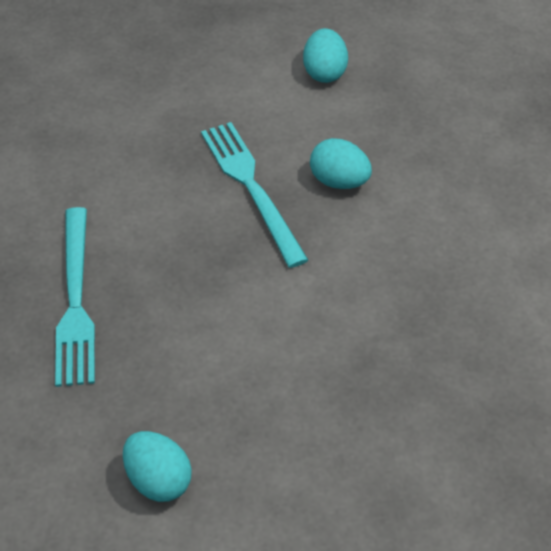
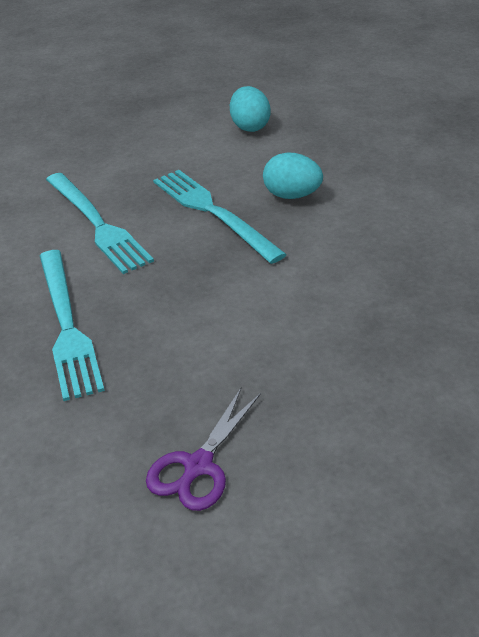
camera: 10 degrees left, 10 degrees down
(131, 179) = (97, 224): none -> turquoise fork
(158, 480) = (198, 466): turquoise egg -> purple scissors

